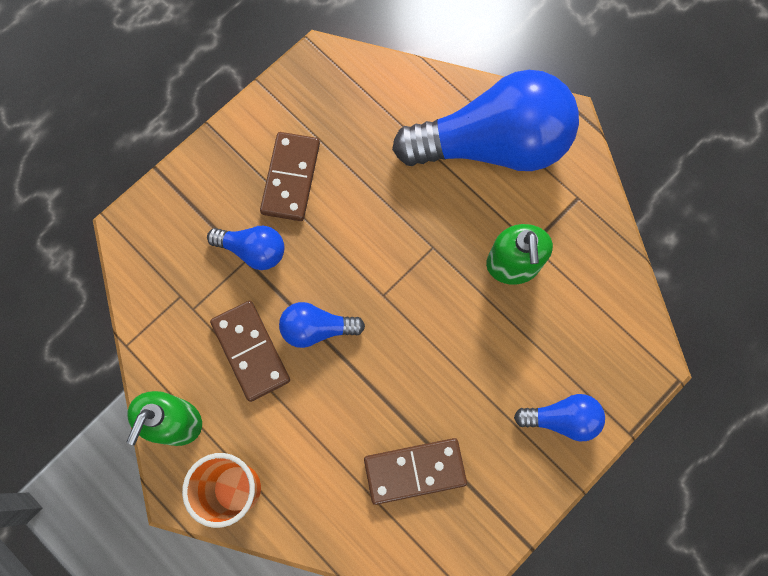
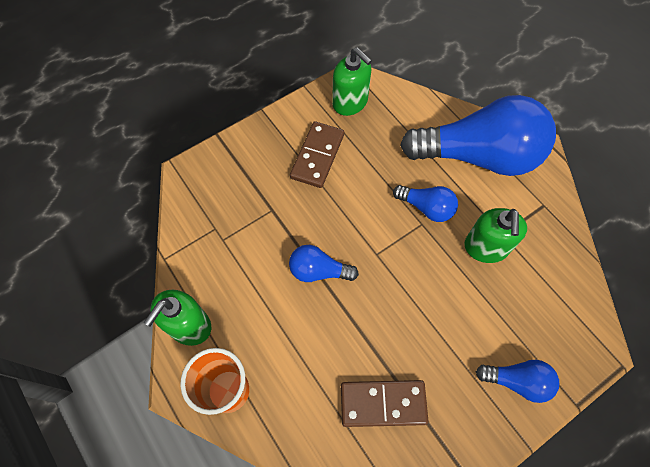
camera: 10 degrees right, 10 degrees down
(251, 351) = (262, 280): brown domino -> none
(253, 250) = (279, 203): blue light bulb -> blue light bulb (426, 208)
(321, 95) = (350, 102): none -> green soap dispenser

